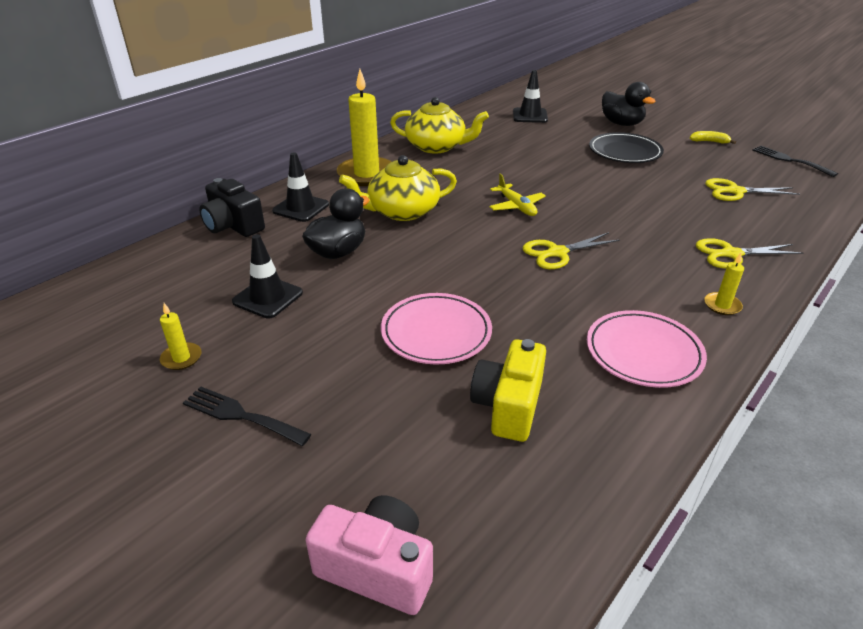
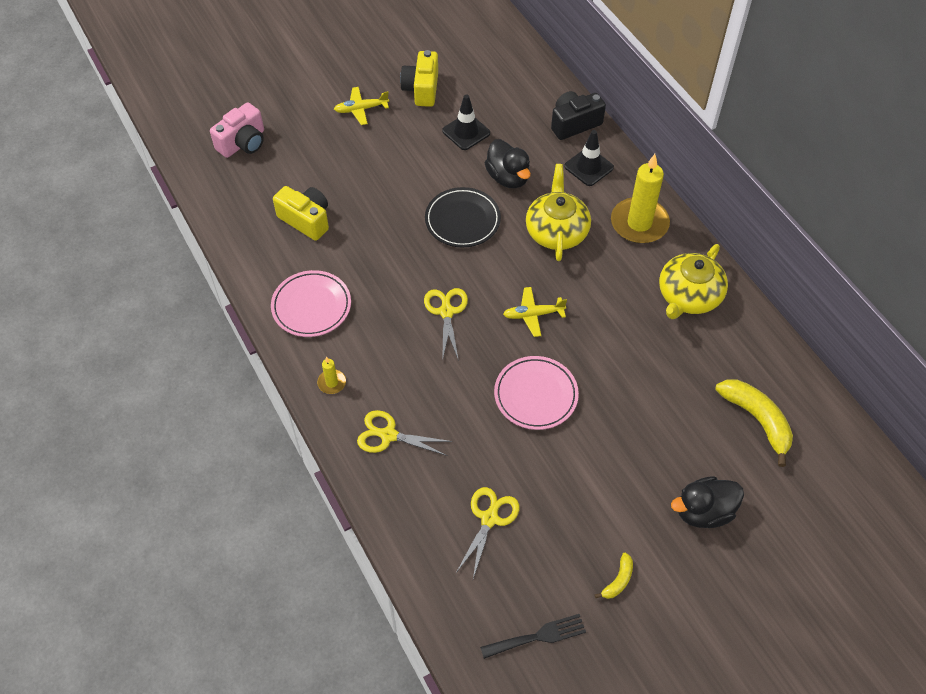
camera: 110 degrees right, 20 degrees up
(181, 358) = (422, 89): yellow candle -> yellow camera
(241, 415) = (361, 109): black fork -> yellow plane
(436, 333) = (386, 207): pink plate -> pink plate (535, 395)
(530, 116) = (757, 420): black traffic cone -> yellow banana
(624, 152) = (618, 467): black plate -> black plate (462, 220)
(731, 254) = (388, 435): yellow scissors -> yellow scissors turned 90 degrees counterclockwise

